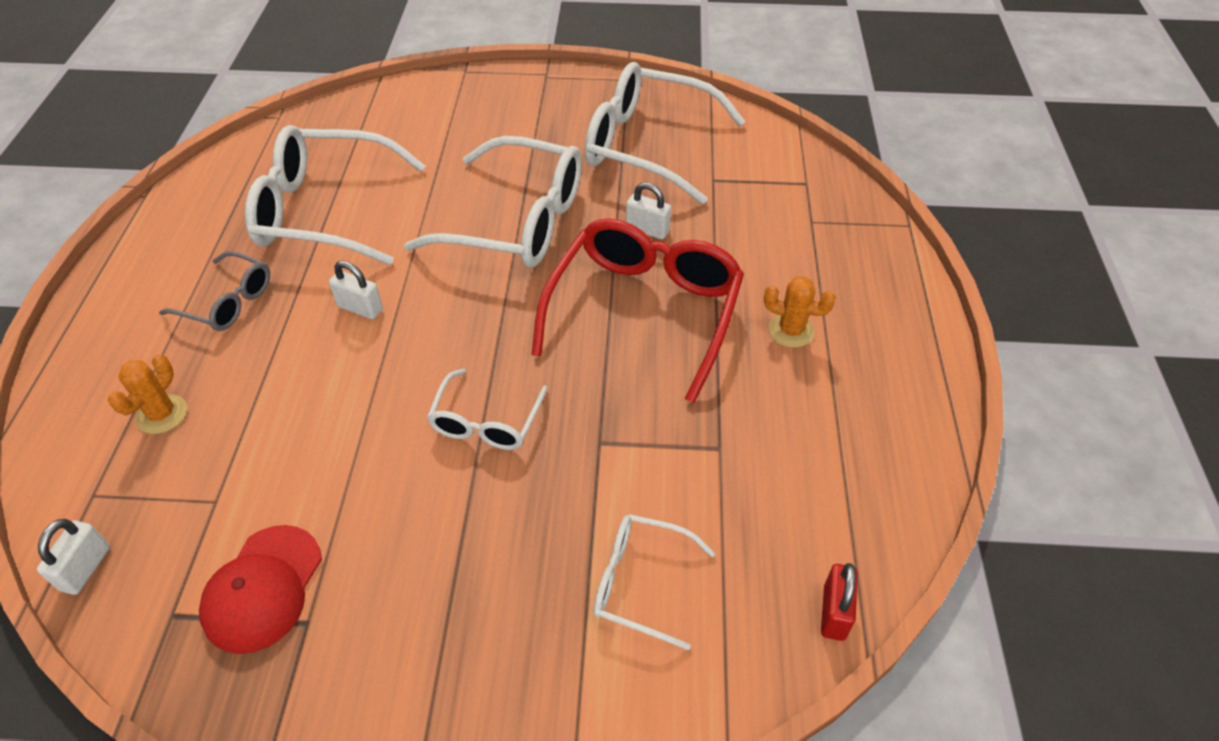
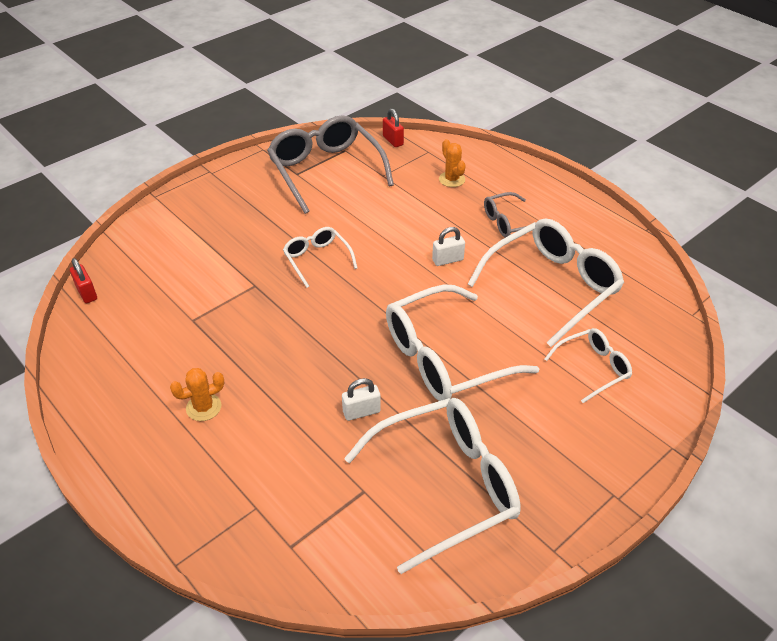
camera: 135 degrees right, 5 degrees down
(85, 568) = (393, 140): white padlock -> red padlock
(262, 588) = (325, 170): red cap -> grey glasses
(640, 583) = (182, 253): white glasses -> white glasses (593, 368)
(644, 311) = (303, 359): red glasses -> none

